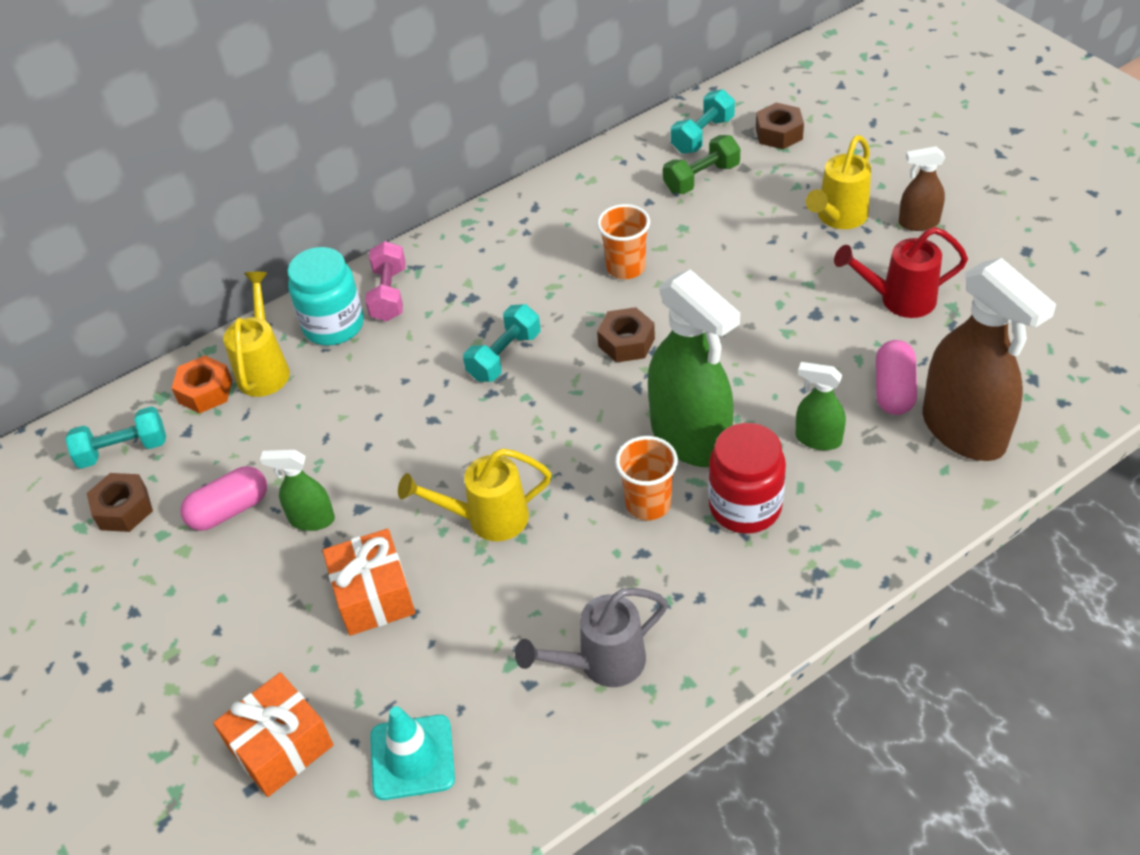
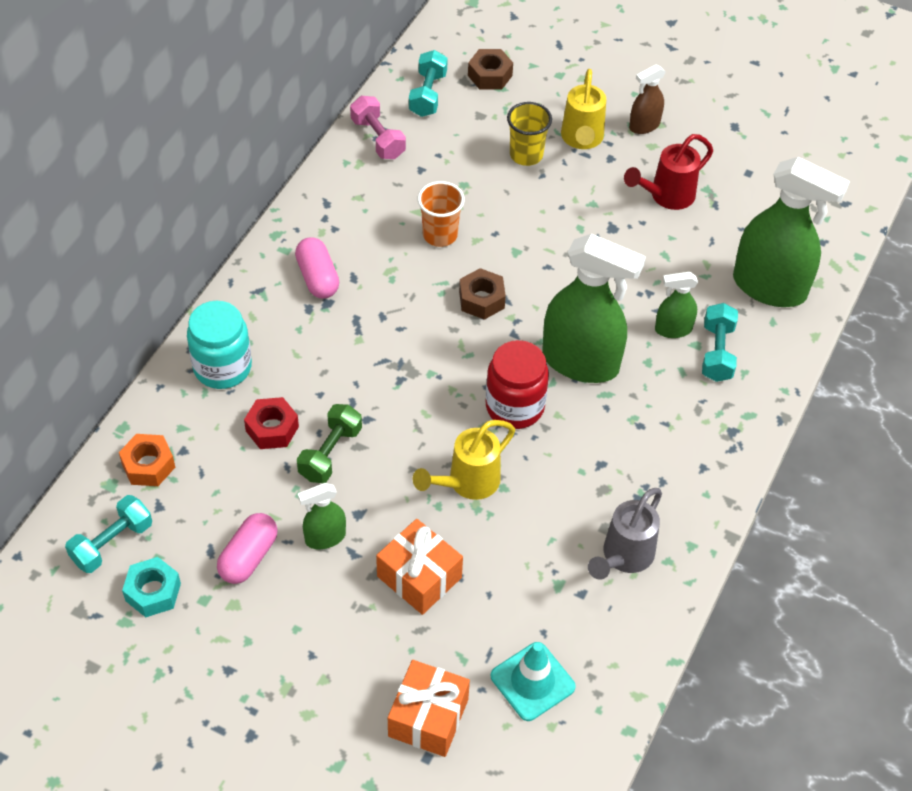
camera: 35 degrees left, 5 degrees up
(123, 509) = (153, 592): brown nut -> turquoise nut
(264, 368) = (187, 426): yellow watering can -> none
(337, 397) = (272, 429): none -> red nut
(389, 294) = (252, 323): pink dumbbell -> pink dumbbell (378, 138)
(504, 356) = (390, 345): turquoise dumbbell -> turquoise dumbbell (717, 352)
(648, 503) = (581, 425): orange cup -> none
(701, 178) = (451, 135): green dumbbell -> green dumbbell (330, 453)
(745, 507) = (652, 401): red jar -> red jar (514, 406)
(767, 217) = (526, 155): none -> yellow cup
(893, 390) = (704, 271): pink capsule -> pink capsule (317, 278)
(964, 431) = (769, 287): brown spray bottle -> green spray bottle

